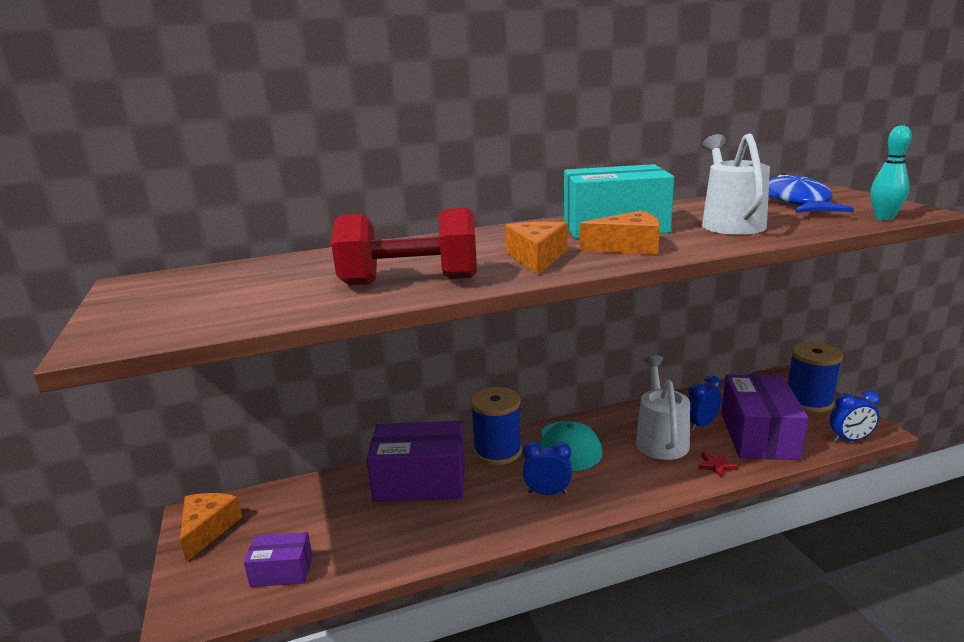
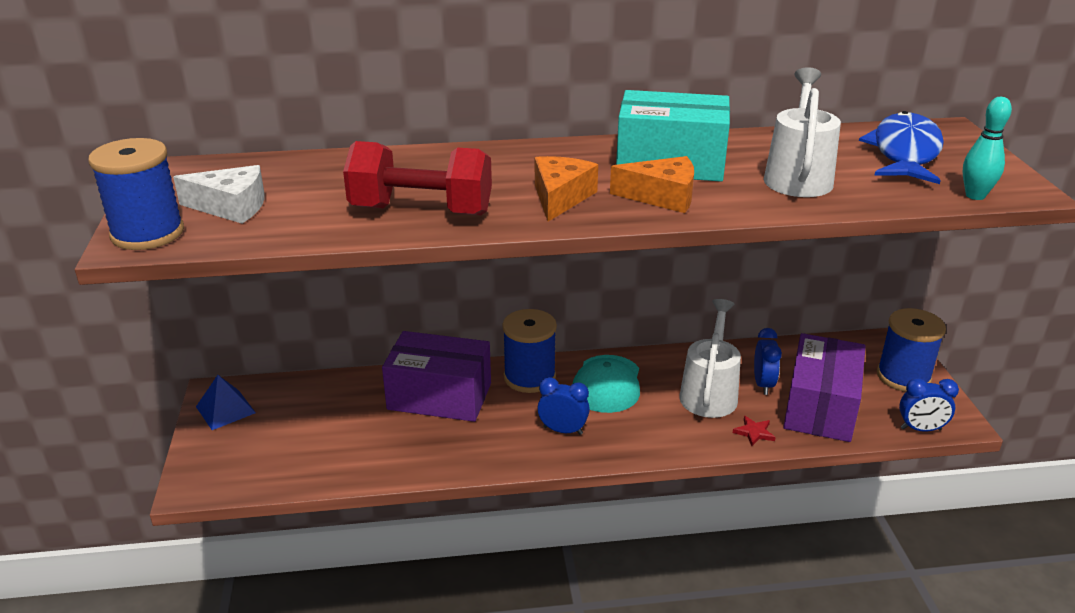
camera: 10 degrees right, 10 degrees up
(120, 332) = (147, 233): none -> blue spool
(208, 529) = (225, 409): orange cheese -> blue pyramid
(210, 301) = (231, 207): none -> white cheese
(282, 571) = (286, 461): purple box -> none
(701, 425) = (763, 384): blue clock -> blue clock turned 120 degrees clockwise

